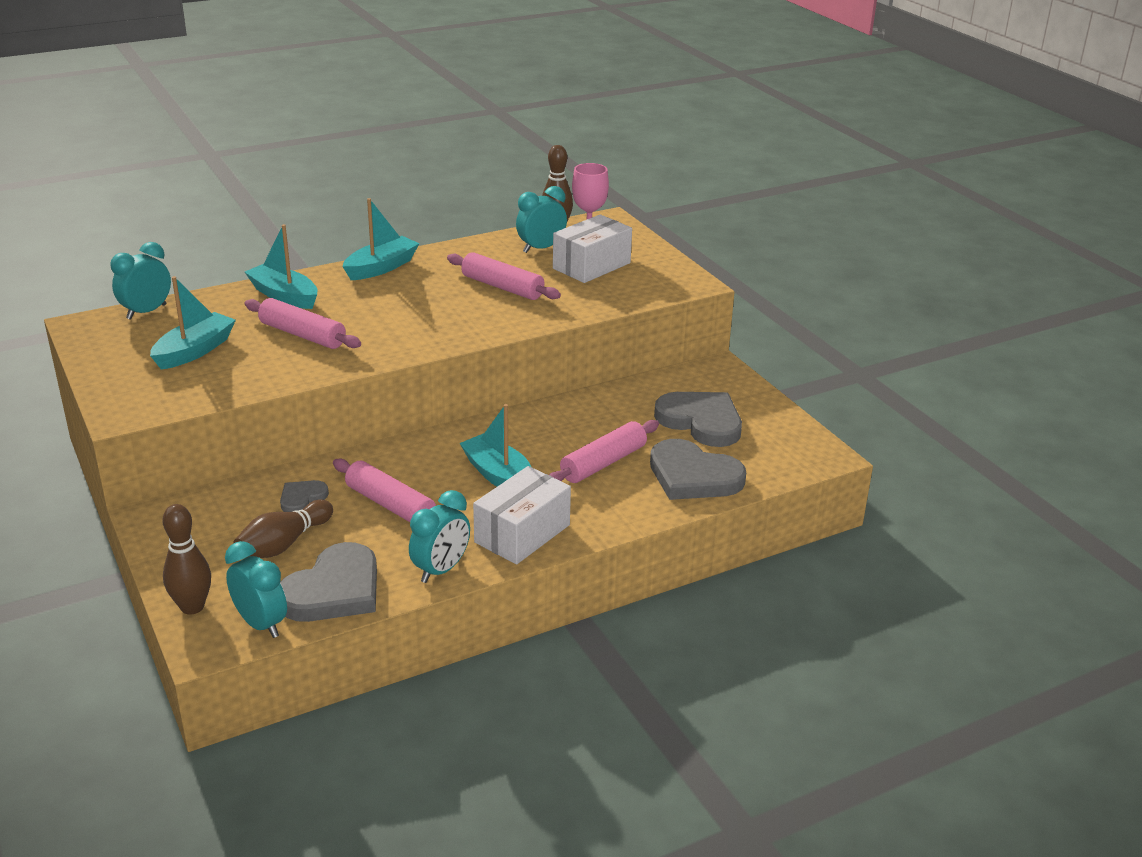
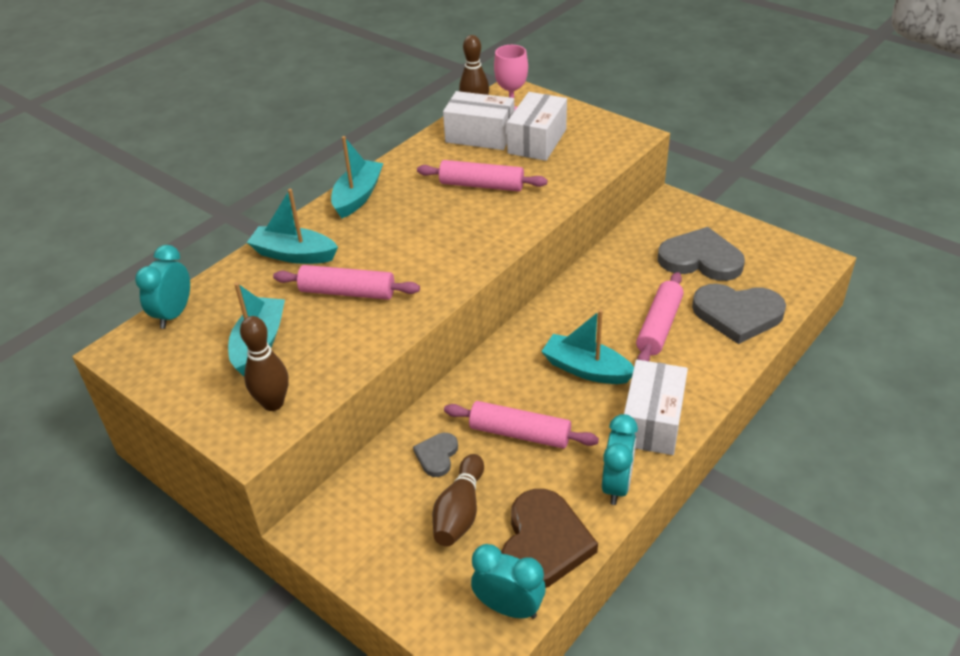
camera: 20 degrees left, 10 degrees up
(192, 607) = (431, 615): brown bowling pin -> brown bowling pin (273, 403)
(334, 590) = (543, 543): grey heart -> brown heart
(541, 248) = (480, 136): turquoise clock -> white box

